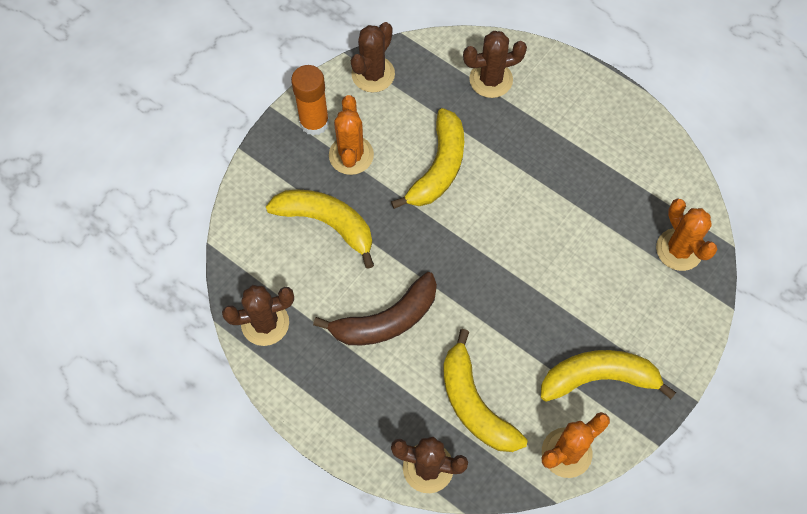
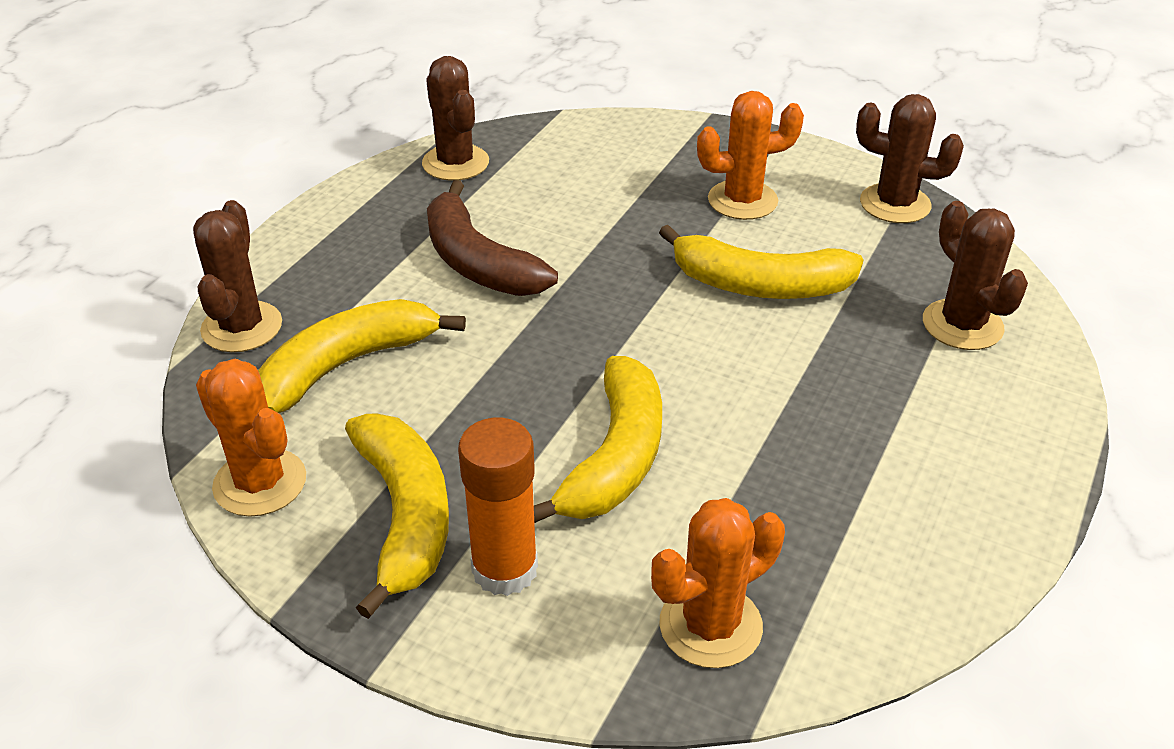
camera: 80 degrees right, 25 degrees down
(314, 122) = (781, 163): orange glue stick -> orange glue stick (504, 569)
(327, 223) = (621, 193): yellow banana -> yellow banana (615, 457)

